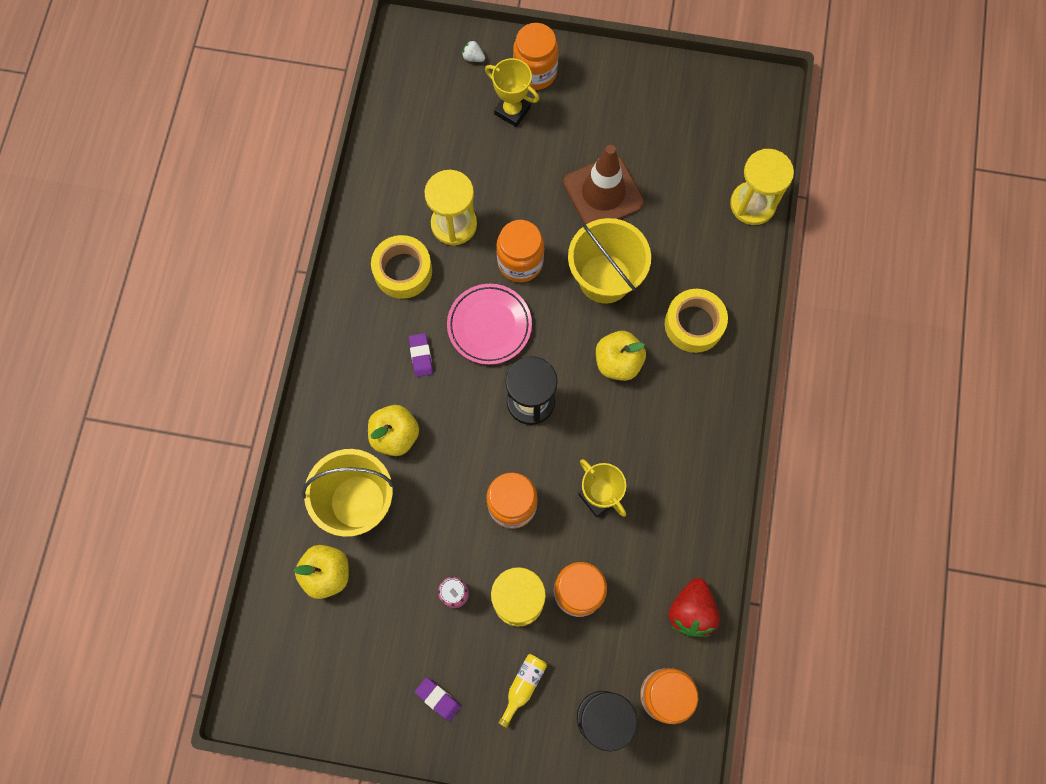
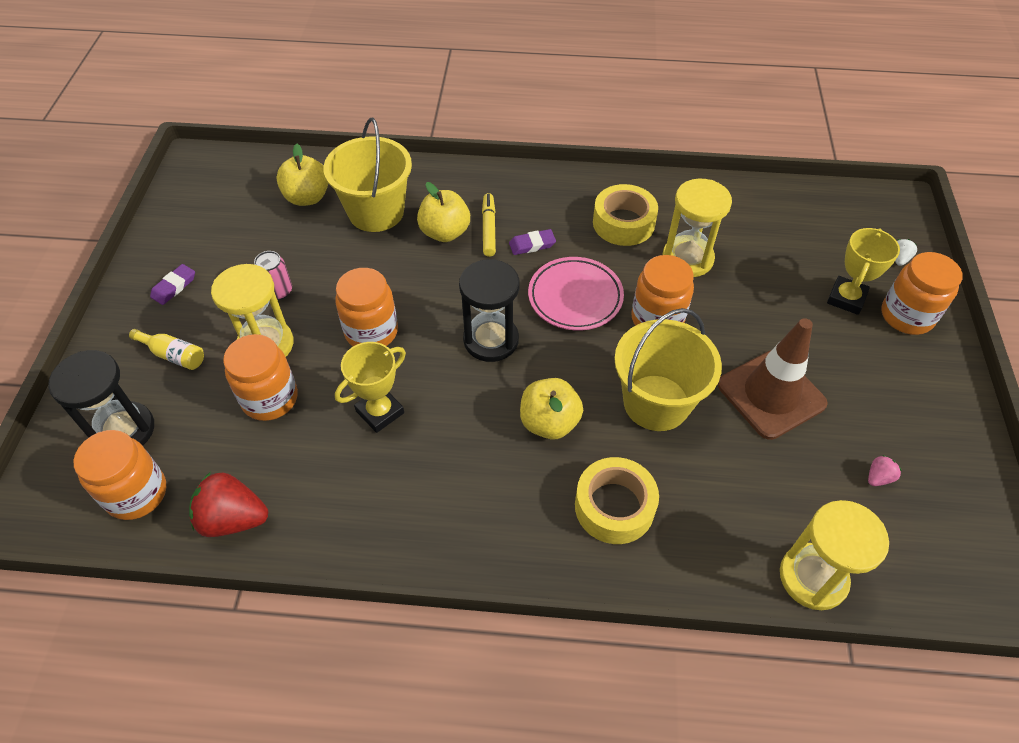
camera: 85 degrees right, 20 degrees down
(395, 394) = (488, 229): none -> yellow marker
(679, 140) = (878, 477): none -> pink strawberry

